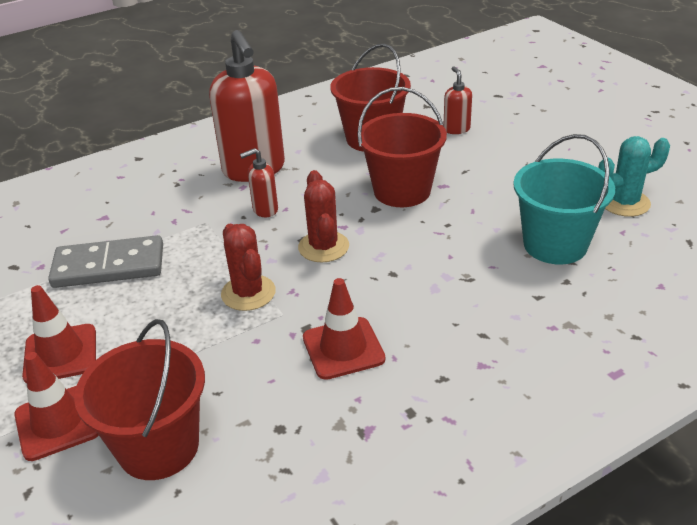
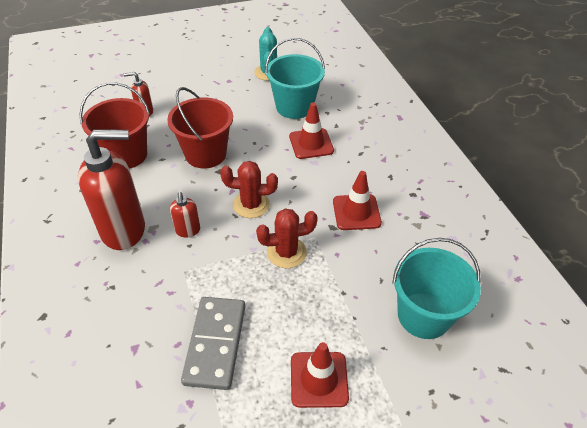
camera: 80 degrees left, 10 degrees up
(58, 422) = (393, 378): red traffic cone -> red traffic cone (311, 144)
(158, 447) = (423, 315): red bucket -> turquoise bucket

